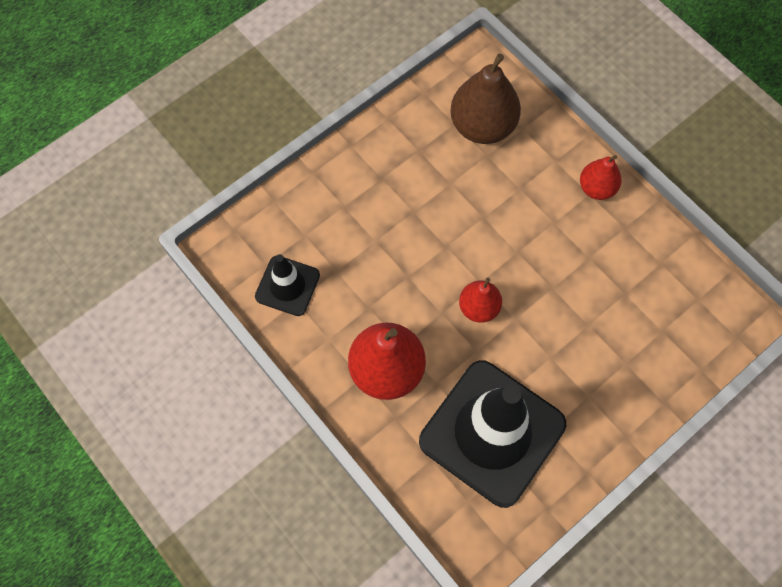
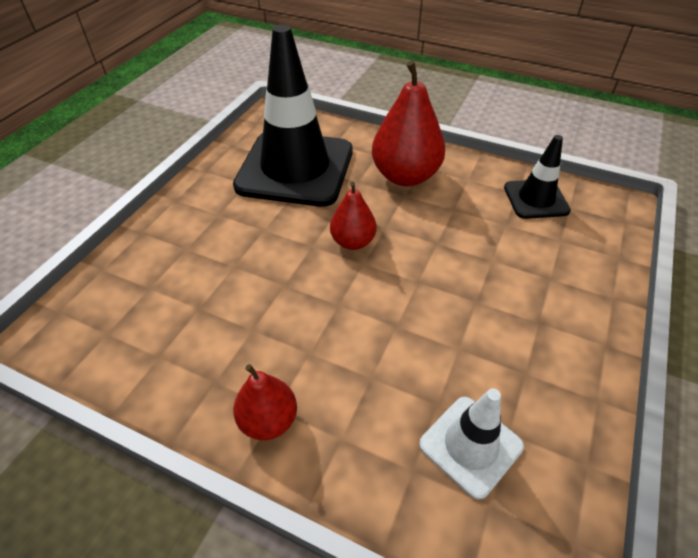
camera: 155 degrees right, 20 degrees down
(482, 126) = (470, 445): brown pear -> white traffic cone

